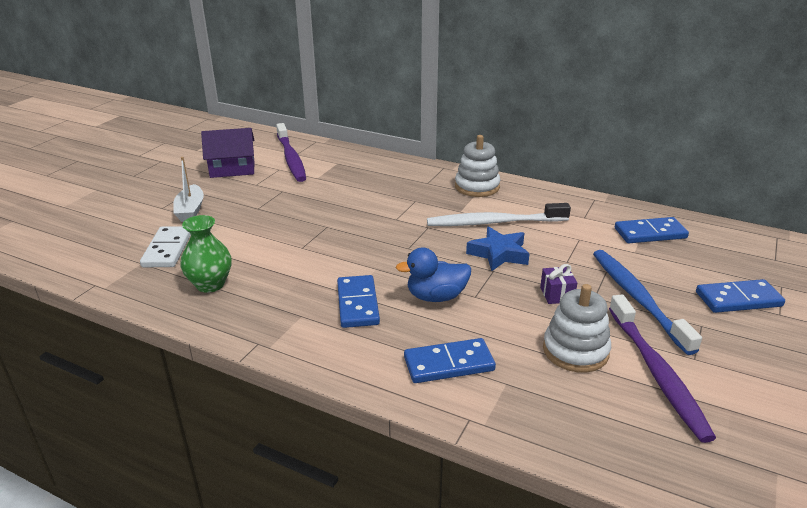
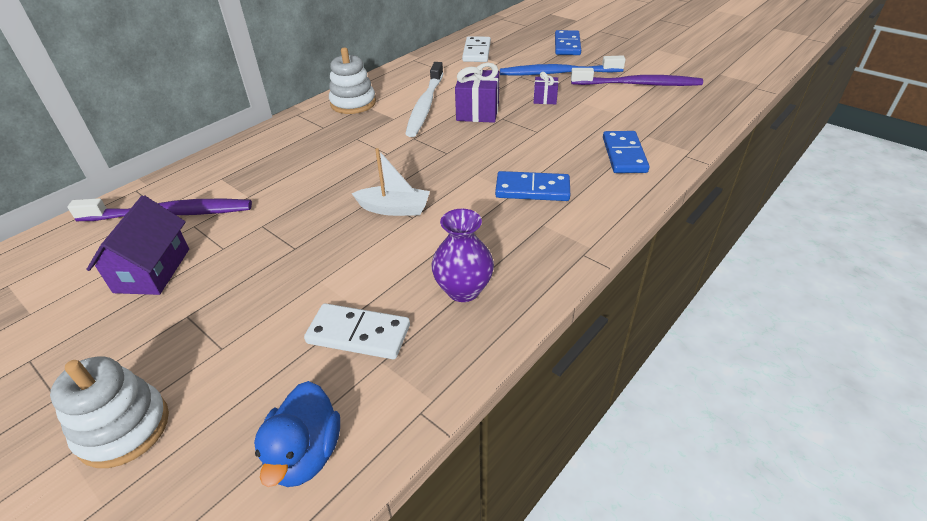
camera: 75 degrees left, 10 degrees up
(190, 210) = (255, 314): white boat -> white boat (394, 209)
(210, 284) = (463, 290): green vase -> purple vase
(436, 297) = (533, 148): blue duck -> blue duck (305, 454)
(499, 254) = (478, 111): blue star -> purple gift
(575, 351) = (613, 105): white stacking toy -> white stacking toy (123, 428)
(650, 233) = (476, 52): blue domino -> white domino

